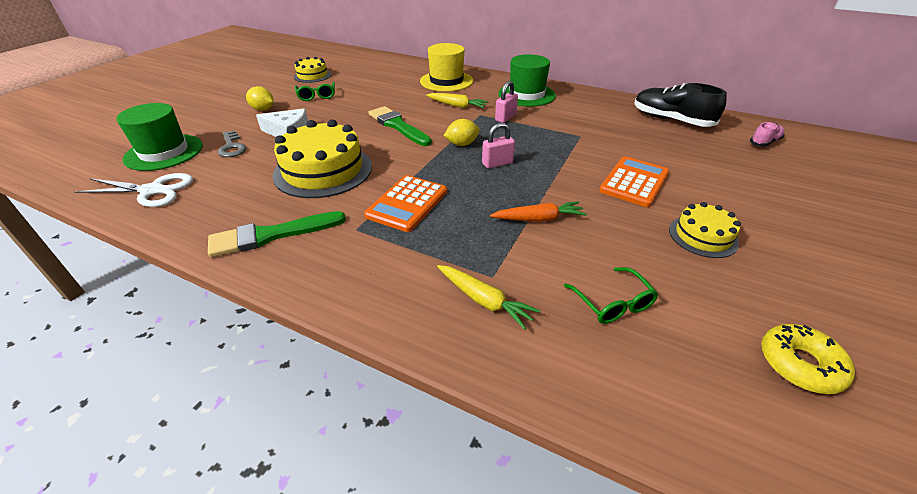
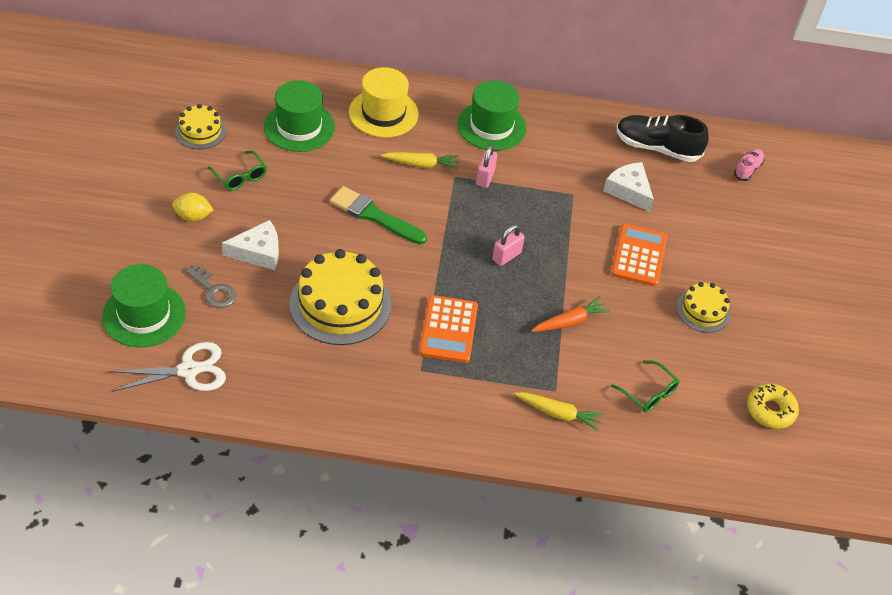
camera: 25 degrees left, 10 degrees up
(271, 235) = (352, 394): green brush -> none
(380, 80) = (299, 127): none -> green hat
(462, 144) = (458, 233): yellow lemon -> none
(636, 140) = (629, 191): none -> white cheese

